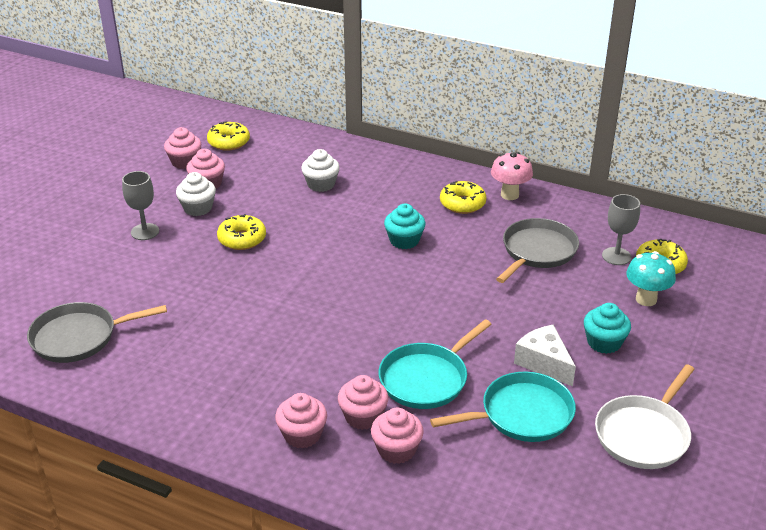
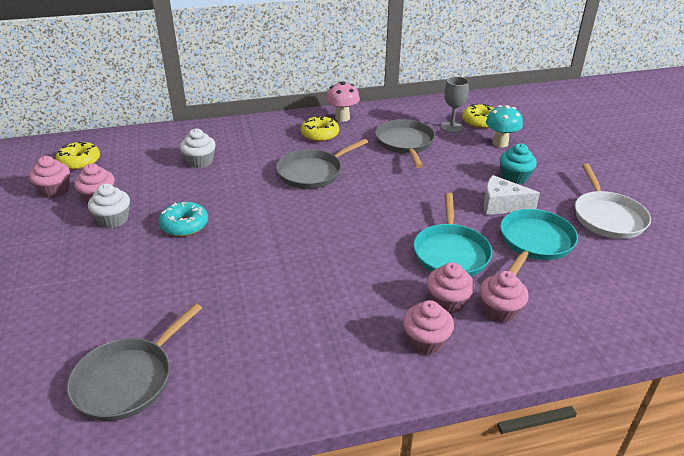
camera: 40 degrees left, 0 degrees up
(145, 232) = (84, 259): grey goblet -> none
(242, 239) = (184, 225): yellow donut -> turquoise donut
(404, 240) = (312, 172): turquoise cupcake -> grey pan

